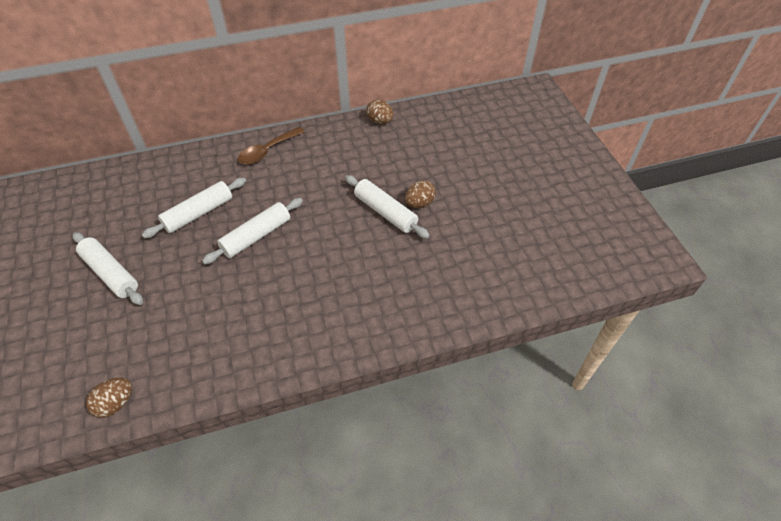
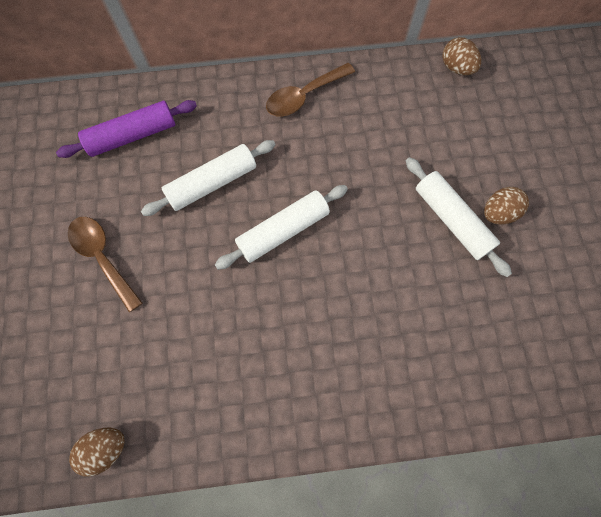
camera: 10 degrees right, 20 degrees up
(111, 273) = (103, 257): white rolling pin -> brown spoon
(133, 191) = (132, 135): none -> purple rolling pin

